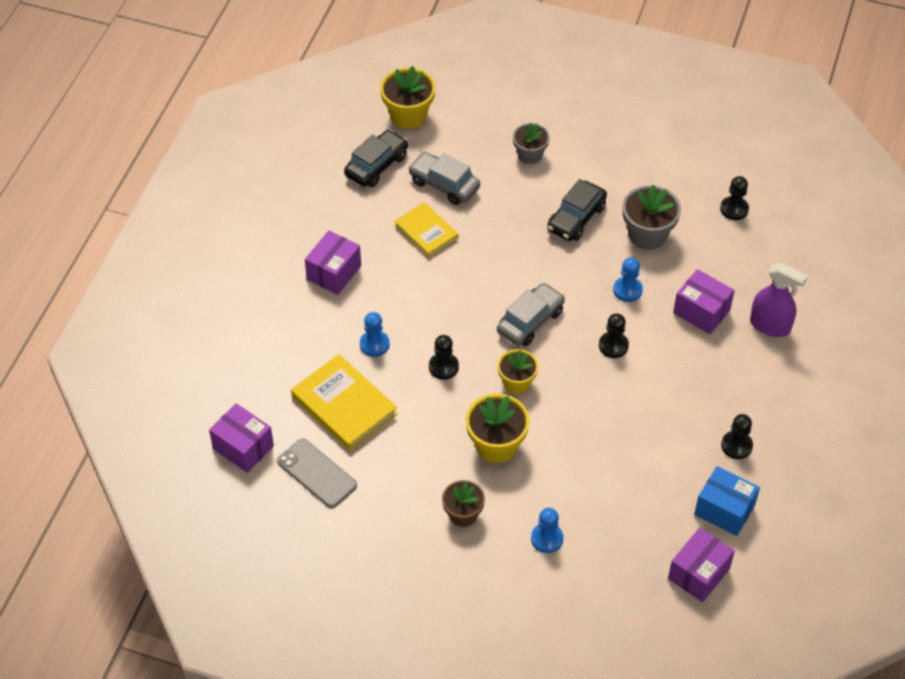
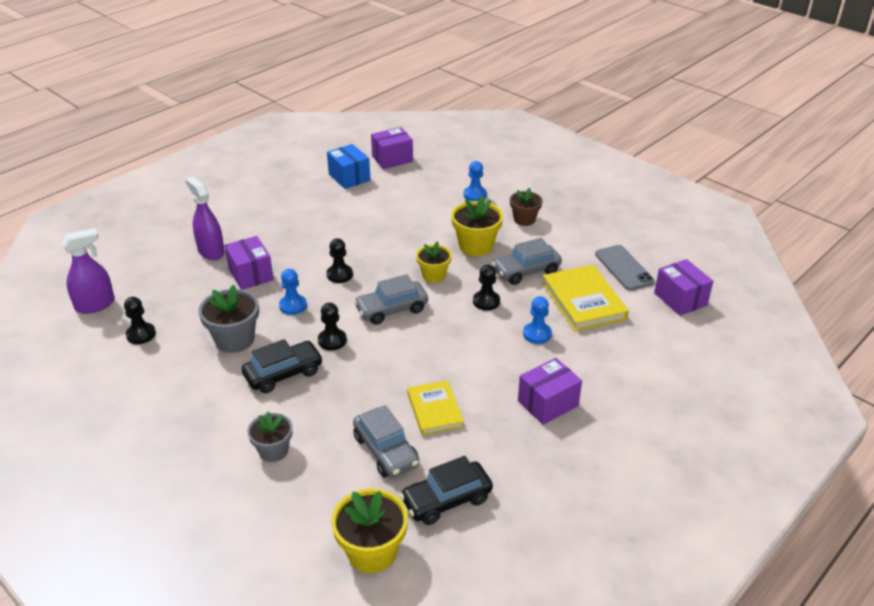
camera: 155 degrees left, 15 degrees down
(422, 426) = (526, 271): none -> grey car
(736, 446) = (309, 201): black pawn -> black pawn (332, 340)
(808, 222) = (95, 305): none -> purple spray bottle

